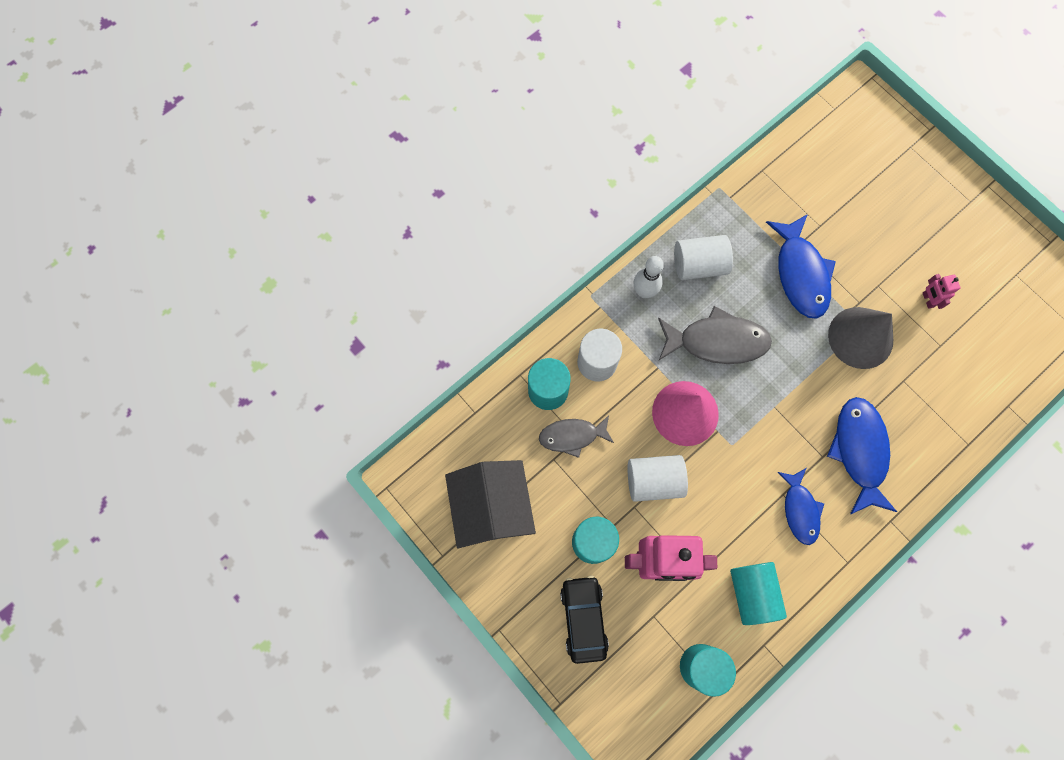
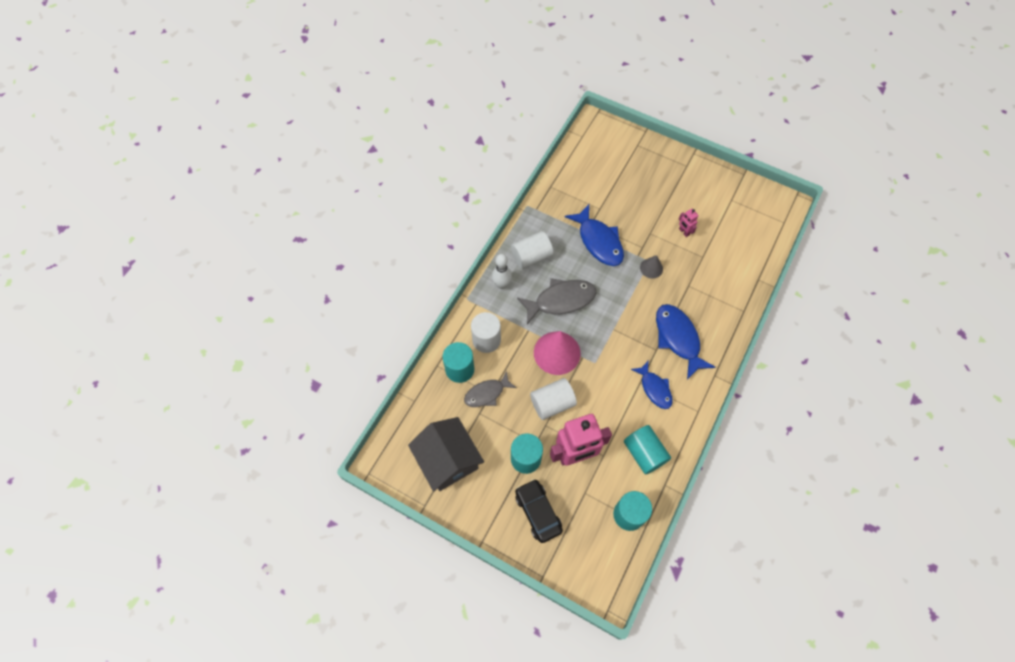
camera: 20 degrees left, 10 degrees down
(860, 337) = (651, 268): grey cone -> grey cone, size x0.52

